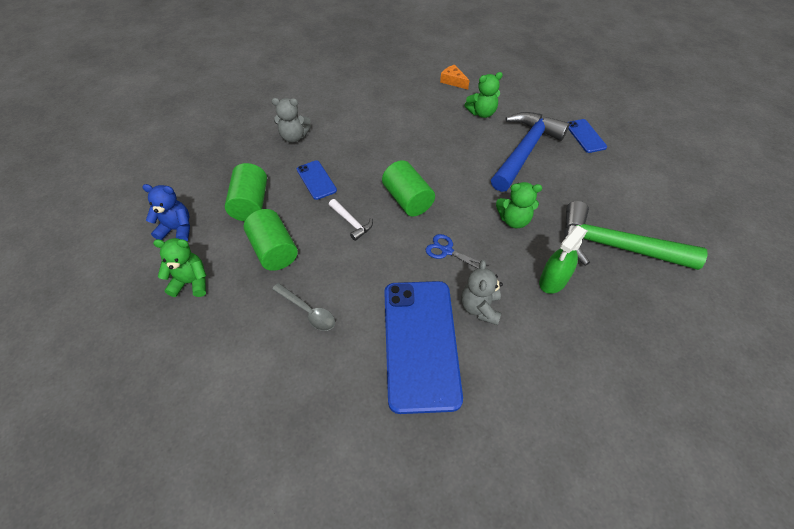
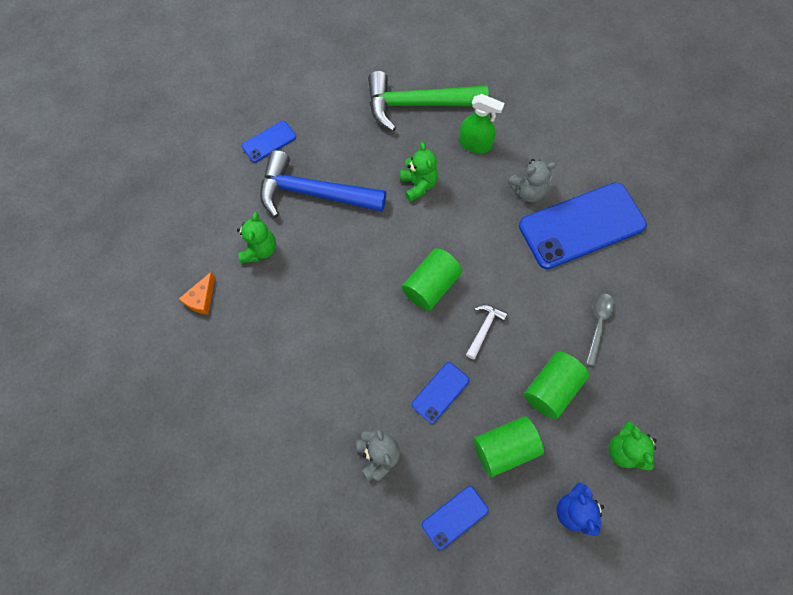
camera: 110 degrees left, 15 degrees up
(227, 162) = (455, 517): none -> blue phone
(447, 251) = (480, 231): blue scissors -> none
(482, 113) = (259, 250): green teddy bear -> green teddy bear turned 45 degrees clockwise
(614, 246) = (417, 105): green hammer -> green hammer turned 90 degrees clockwise

